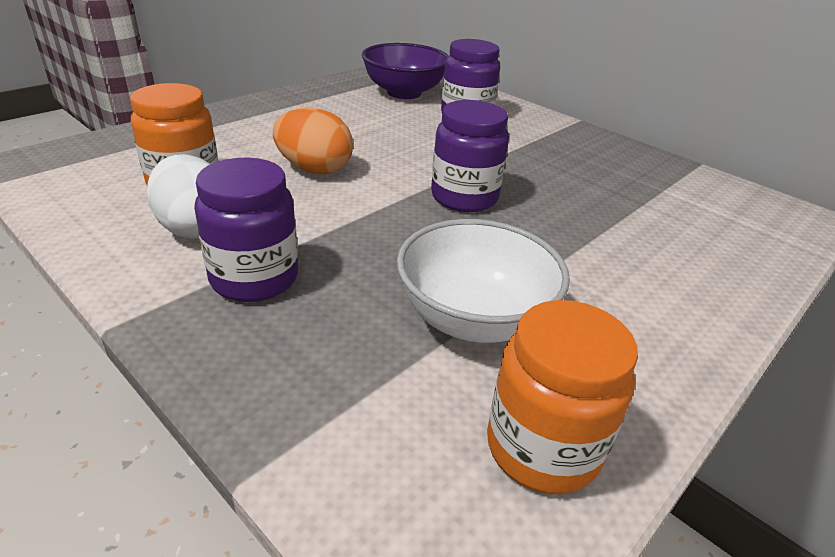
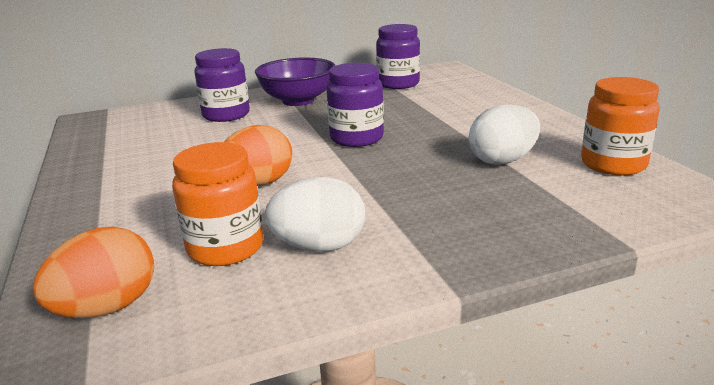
camera: 60 degrees left, 10 degrees down
(89, 163) = (107, 308): none -> orange egg
(254, 278) = (419, 225): purple jar -> purple jar (398, 84)
(404, 93) = (146, 128): purple bowl -> purple bowl (298, 101)
(474, 319) = (502, 160): white bowl -> white egg

